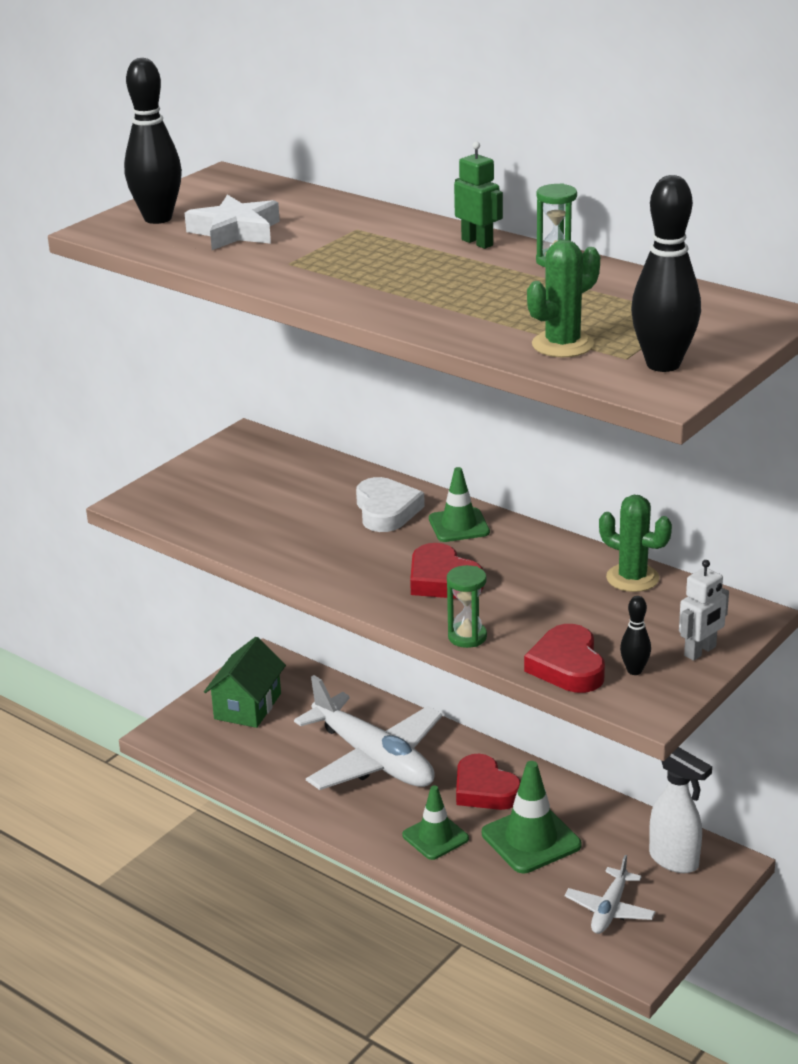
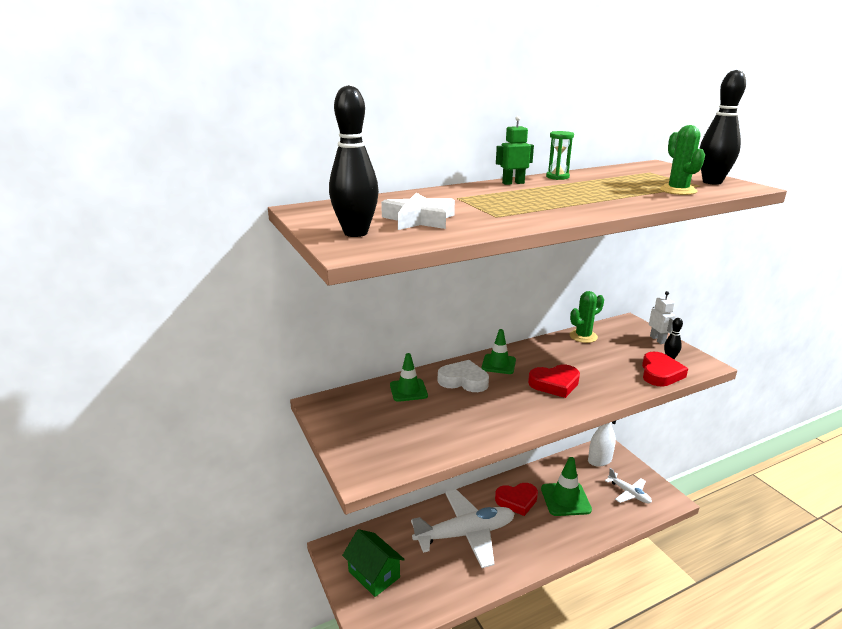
camera: 65 degrees left, 5 degrees down
(435, 837) = (548, 534): green traffic cone -> green traffic cone (408, 390)
(467, 637) = (620, 392): green hourglass -> none
(567, 666) = (660, 373): red heart -> red heart turned 90 degrees counterclockwise

